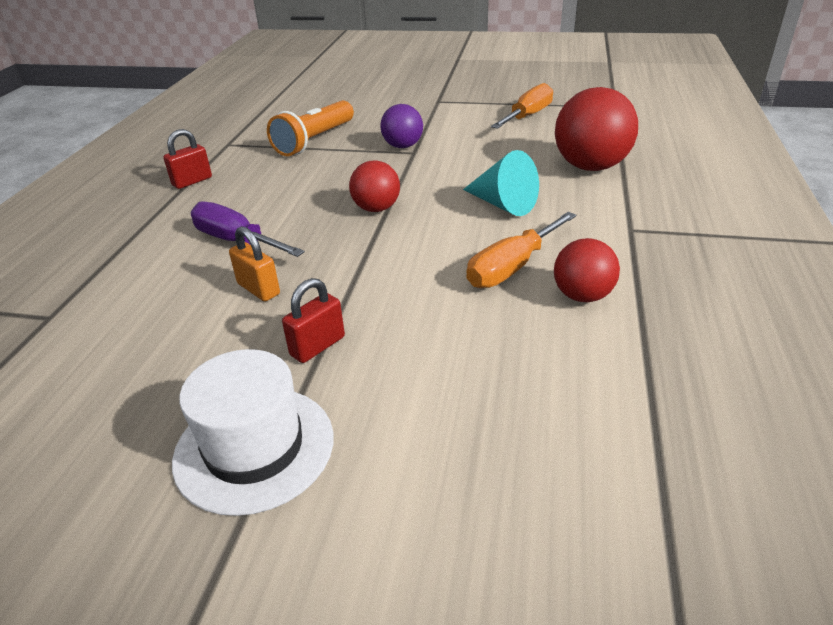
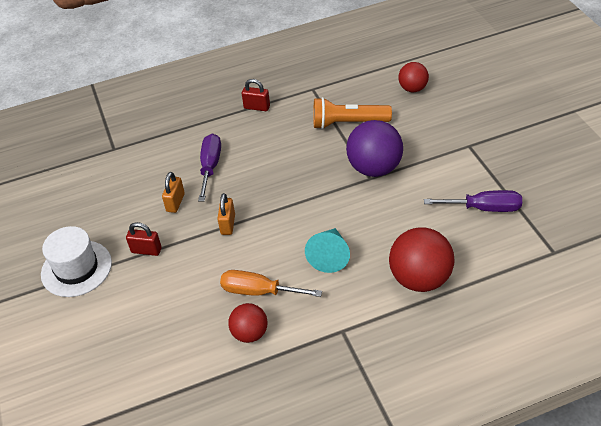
camera: 60 degrees right, 10 degrees up
(362, 257) = (228, 224): none -> orange padlock
(376, 209) = (282, 201): red ball -> red ball (412, 89)
(402, 146) = (374, 168): purple ball -> purple ball, size x1.70
(528, 116) = (484, 208): orange screwdriver -> purple screwdriver

